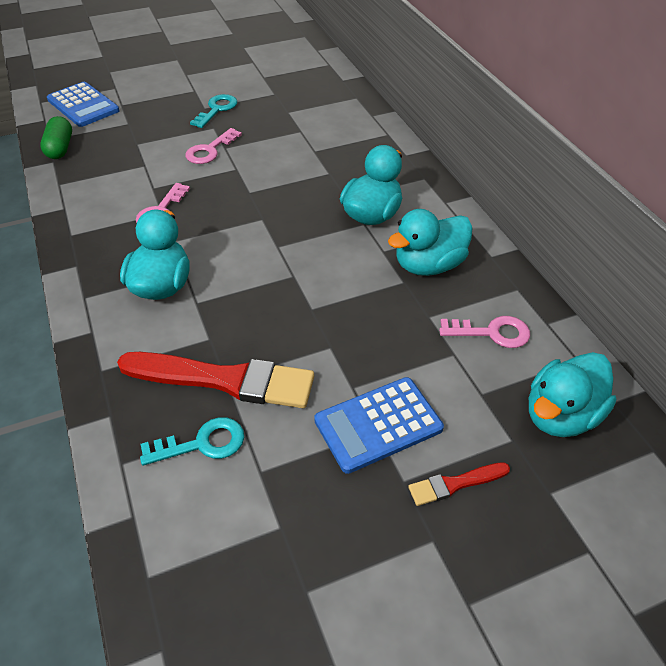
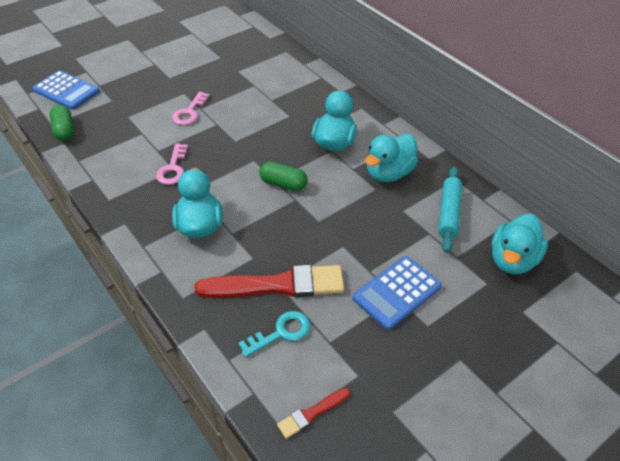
camera: 15 degrees left, 0 degrees up
(217, 110) = (180, 78): turquoise key -> none
(286, 254) = (283, 184): none -> green capsule
(455, 484) = (461, 320): red brush -> red brush (312, 413)
(491, 333) = (449, 213): pink key -> turquoise rolling pin

